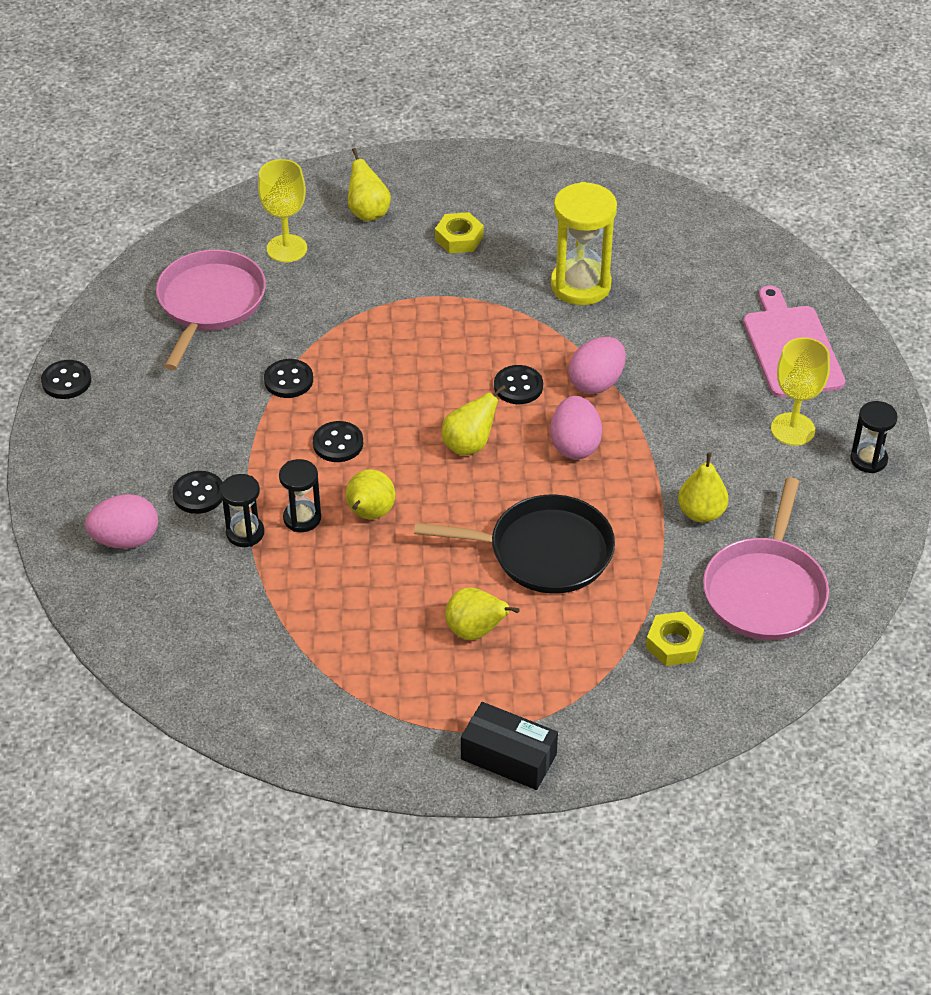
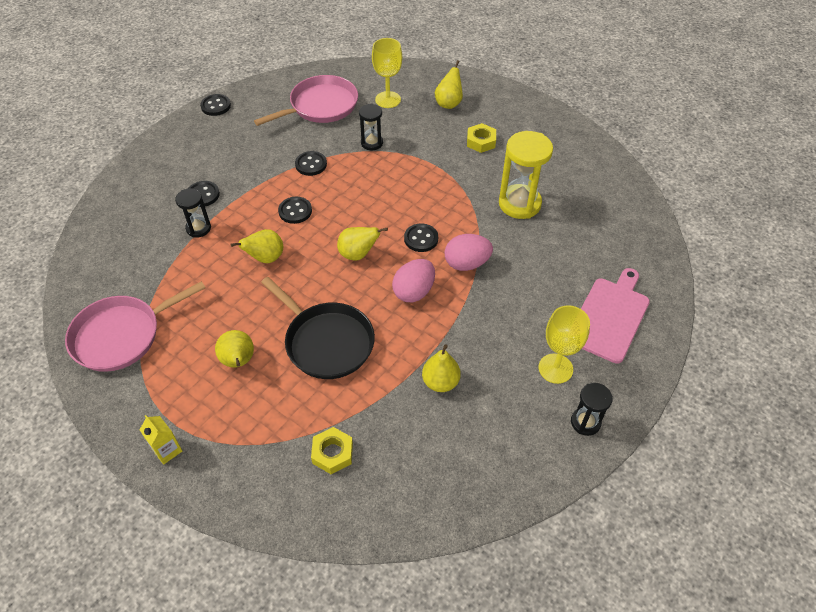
camera: 40 degrees right, 5 degrees up
(126, 539) = (146, 196): pink egg -> none
(302, 518) = (232, 239): black hourglass -> black hourglass (372, 143)
(508, 757) = (167, 450): black box -> yellow carton
(765, 591) = (424, 461): pink pan -> pink pan (121, 335)

